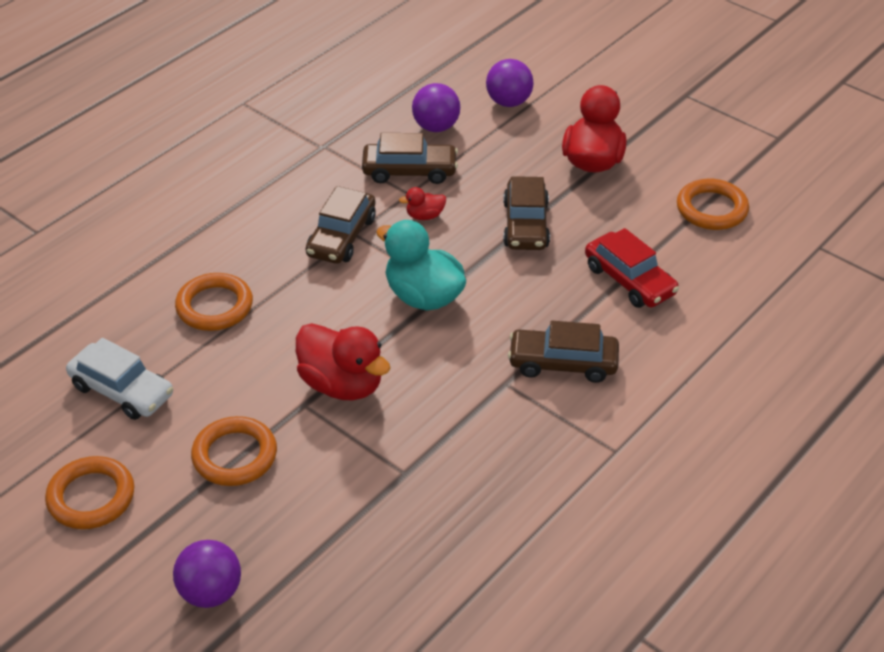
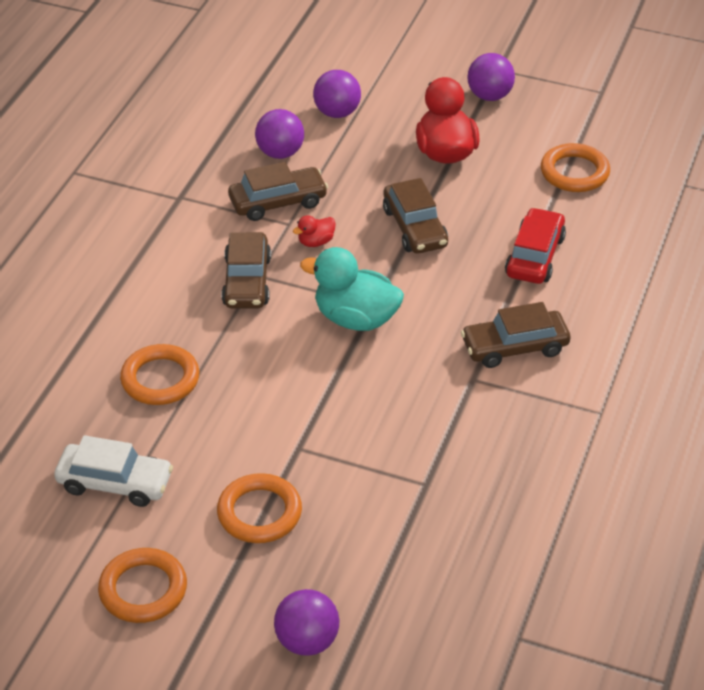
camera: 20 degrees left, 0 degrees up
(342, 384) = (324, 420): red duck -> none
(629, 280) = (535, 256): red car -> red car turned 105 degrees counterclockwise
(664, 118) = (489, 96): none -> purple ball

